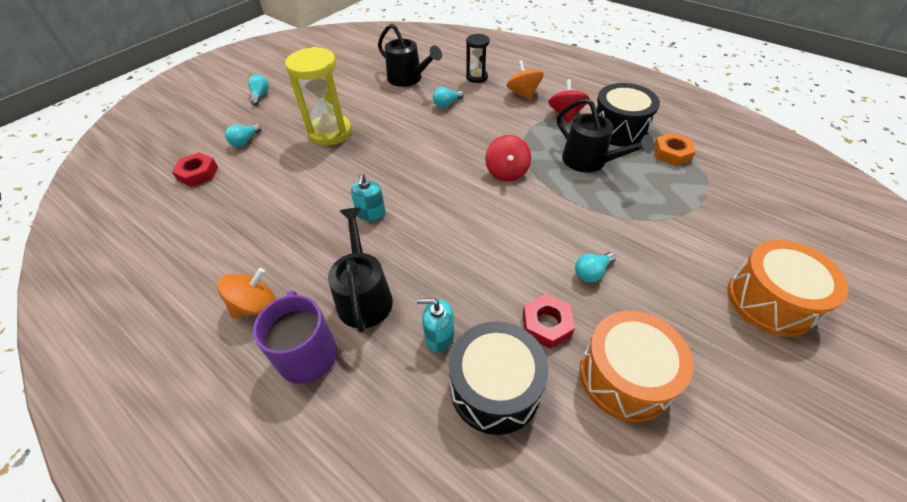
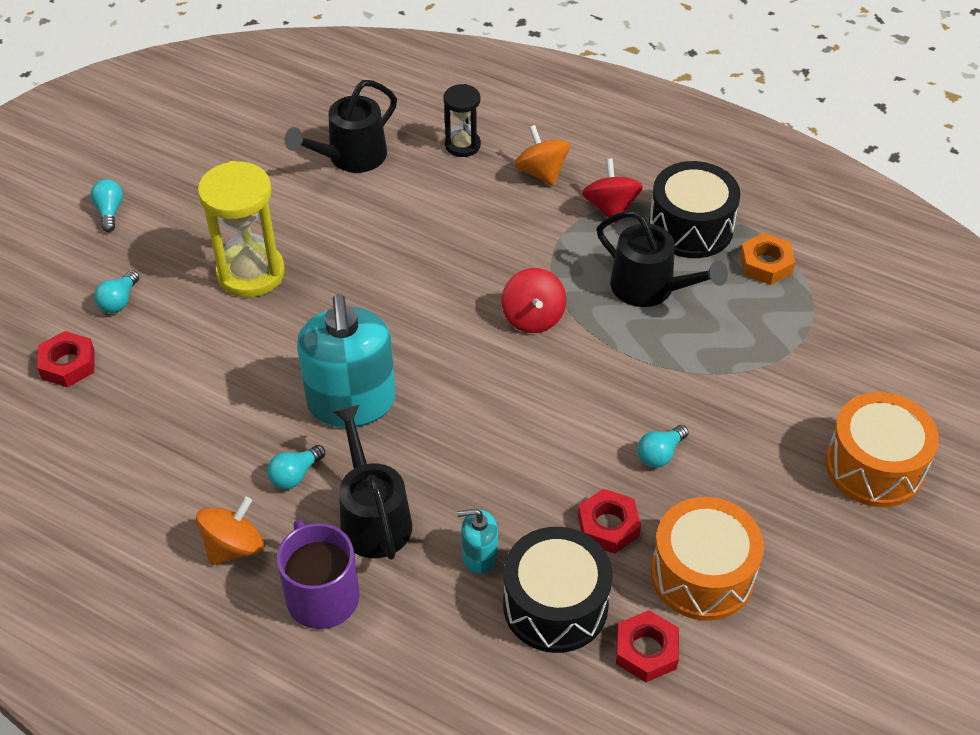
camera: 10 degrees left, 0 degrees up
(371, 213) = (351, 402): turquoise soap dispenser -> turquoise soap dispenser, size x2.15
(408, 79) = (350, 157): black watering can -> black watering can turned 105 degrees clockwise
(447, 104) = (423, 203): turquoise light bulb -> turquoise light bulb (295, 475)
(571, 444) = (646, 650): none -> red nut

